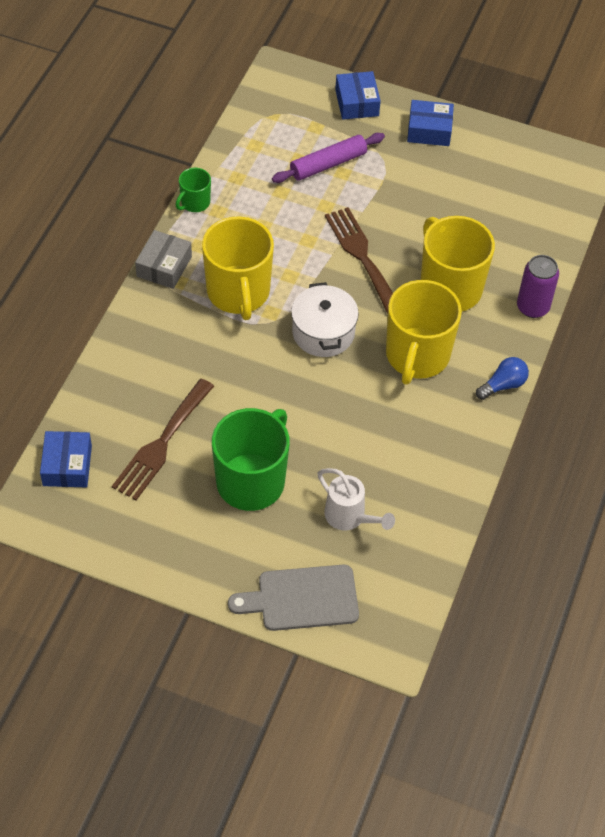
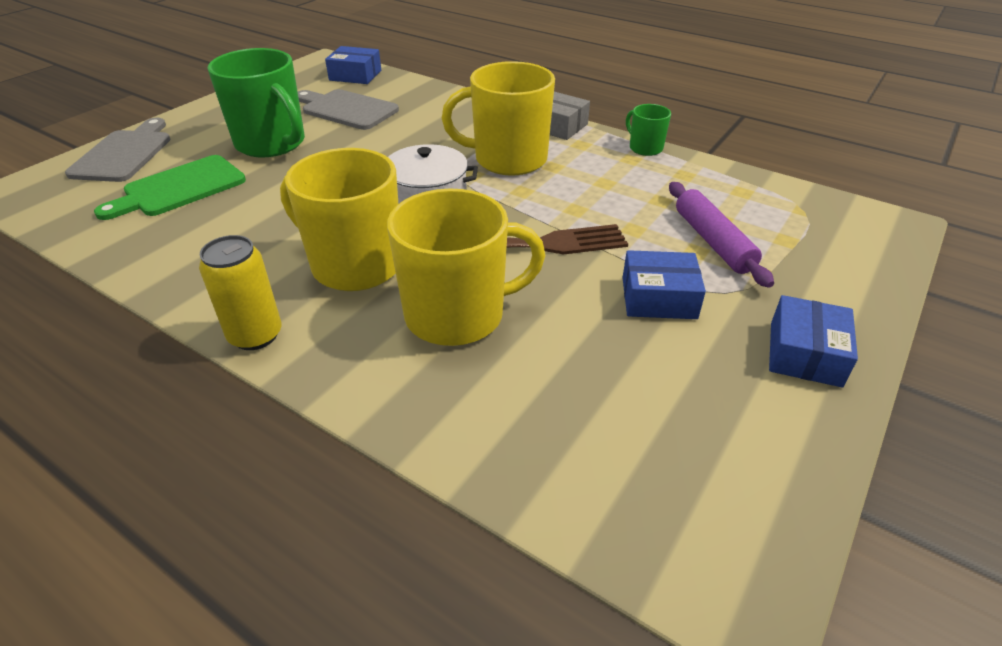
camera: 105 degrees right, 15 degrees down
(161, 444) = (347, 109): brown fork -> grey cutting board
(349, 517) = (180, 188): white watering can -> green cutting board
(357, 103) = (851, 284): blue box -> blue box (658, 298)
(503, 385) = (255, 335): blue light bulb -> yellow can
(532, 307) = (379, 403): purple can -> none

